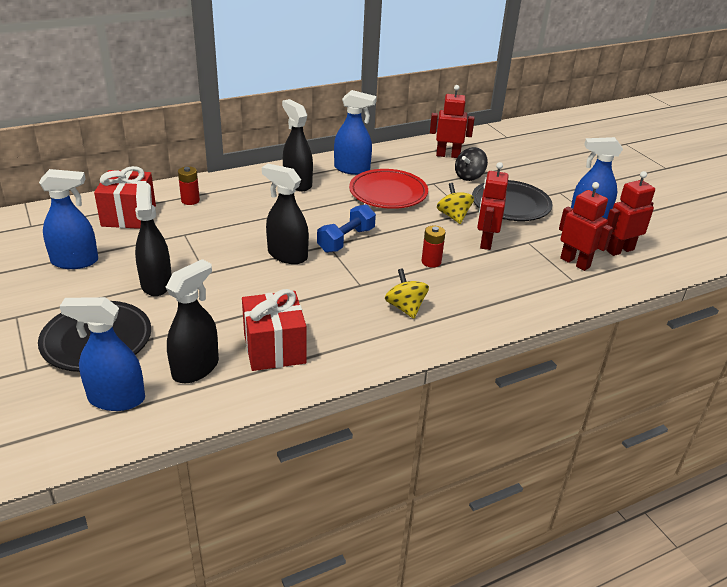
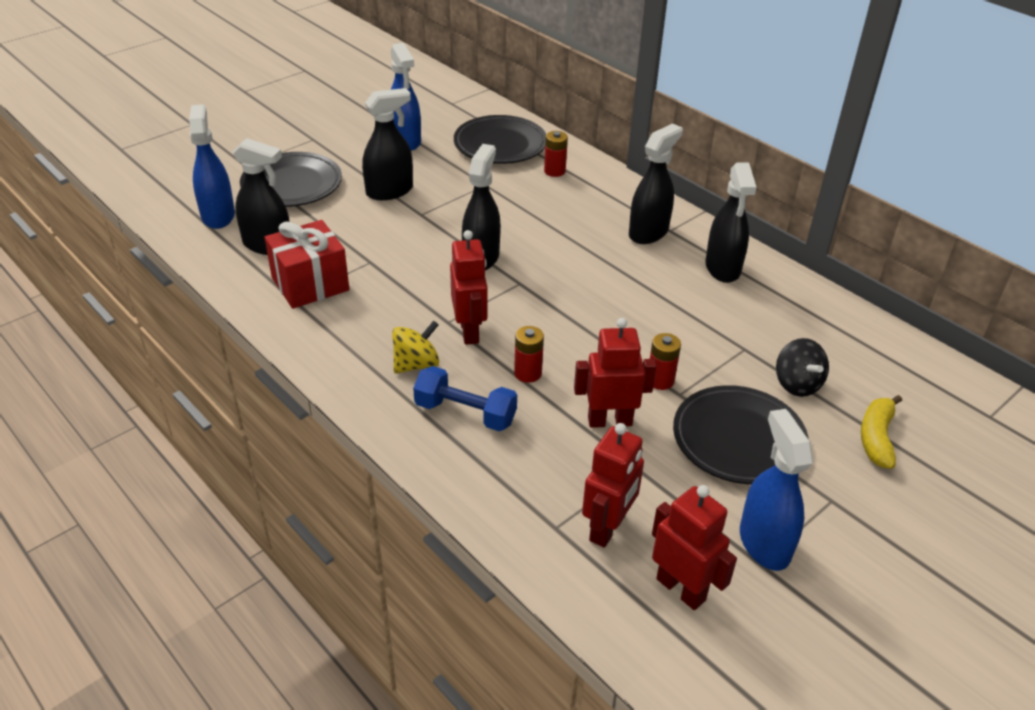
camera: 75 degrees right, 5 degrees up
(129, 216) = (500, 145): red gift -> black plate
(346, 240) = (538, 294): blue dumbbell -> blue dumbbell (465, 413)
(352, 169) = (722, 268): blue spray bottle -> black spray bottle
(388, 193) = (680, 310): red plate -> none
(448, 155) = (849, 353): red robot -> red robot (470, 331)
(453, 216) = (660, 380): yellow spinning top -> red battery
(469, 176) = (797, 384): black spinning top -> black spinning top turned 135 degrees counterclockwise
(516, 168) = (876, 438): none -> yellow banana

